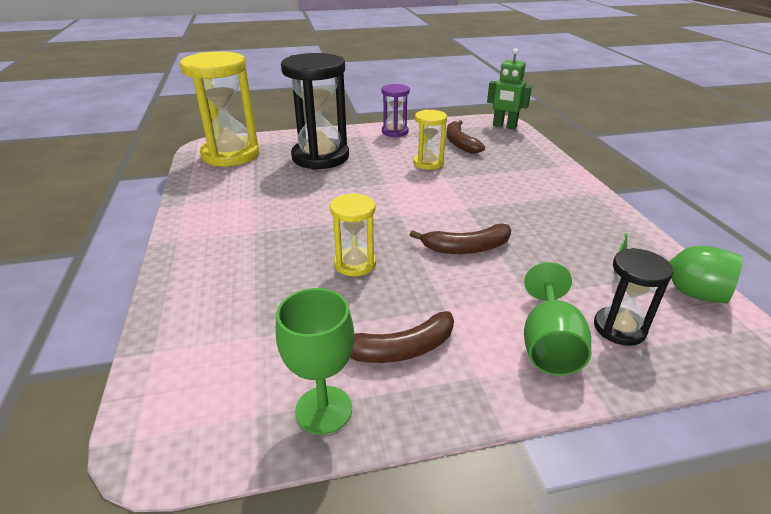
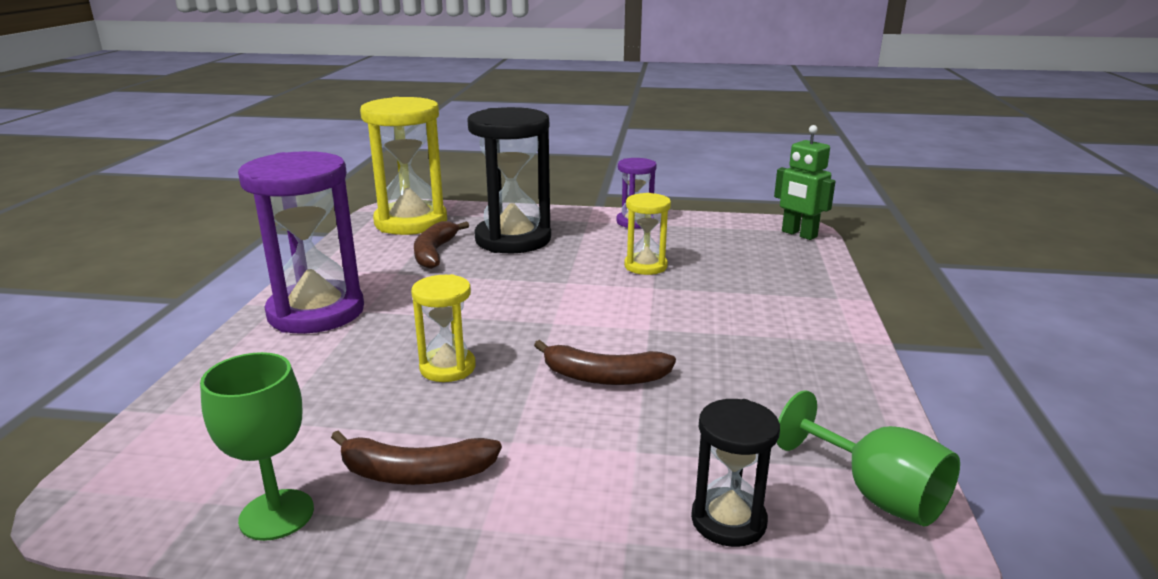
camera: 20 degrees right, 10 degrees down
(215, 240) = (316, 312): none -> purple hourglass
(460, 143) = (712, 247): brown banana -> brown banana (435, 252)
(549, 345) = (608, 516): green goblet -> none

